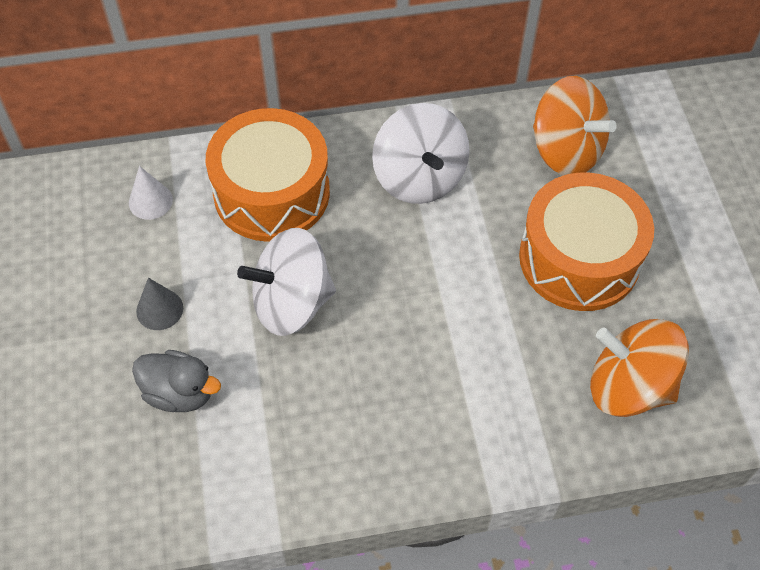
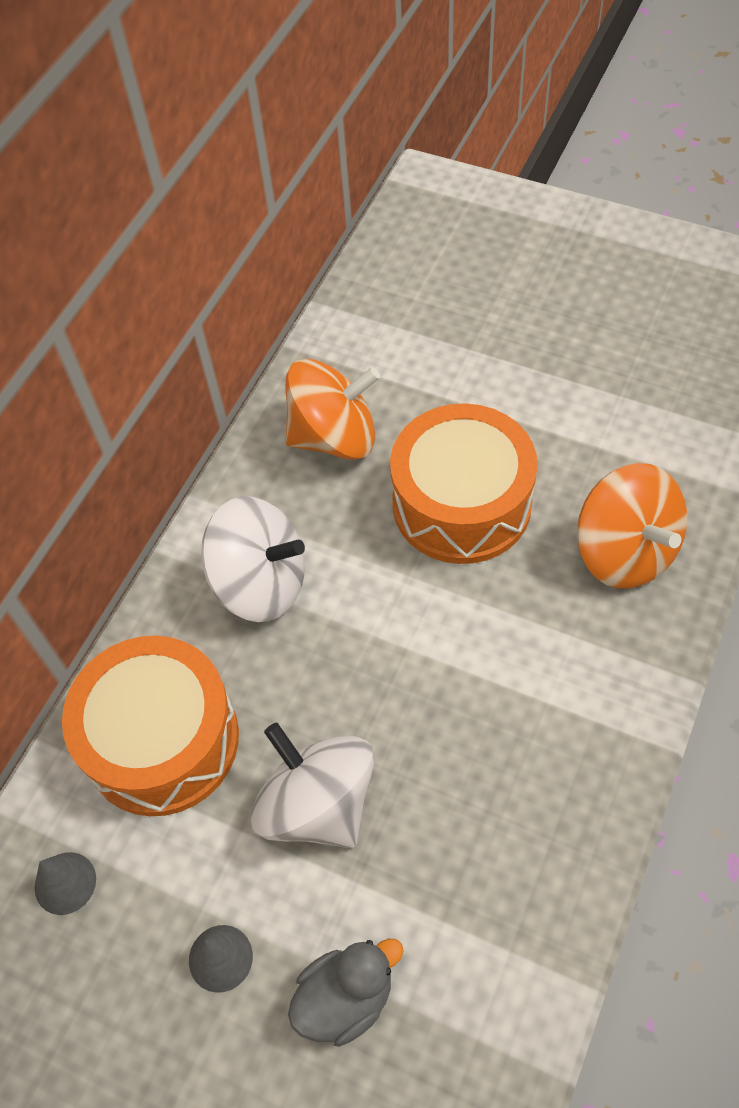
camera: 50 degrees left, 0 degrees up
(150, 201) = (65, 883): white cone -> grey cone
(291, 303) = (317, 804): white spinning top -> white spinning top turned 120 degrees clockwise
(628, 386) = (625, 552): orange spinning top -> orange spinning top turned 90 degrees counterclockwise

